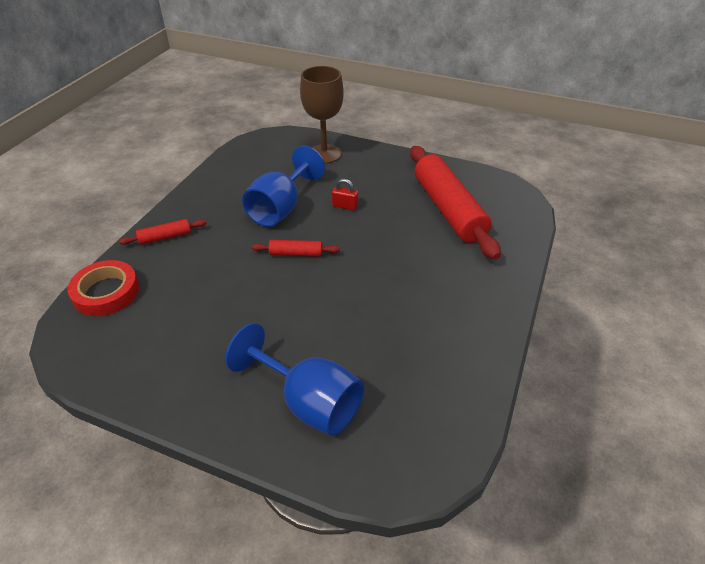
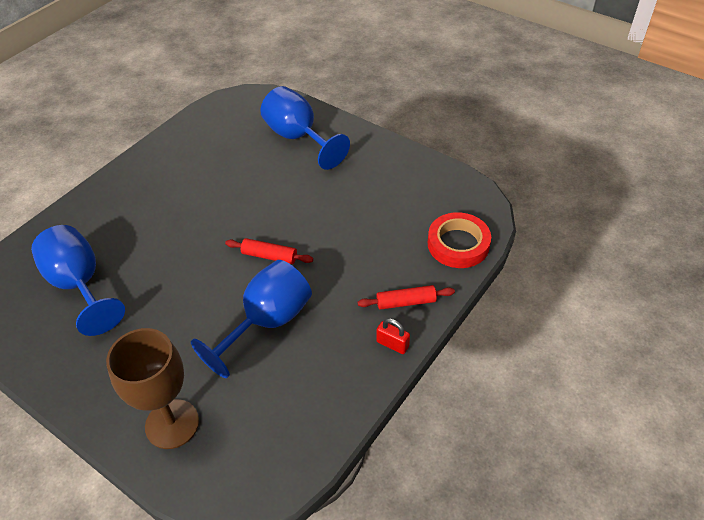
camera: 165 degrees left, 5 degrees up
(345, 206) = (191, 312): red padlock -> red padlock (392, 344)
(448, 209) = (80, 285): red rolling pin -> blue goblet

